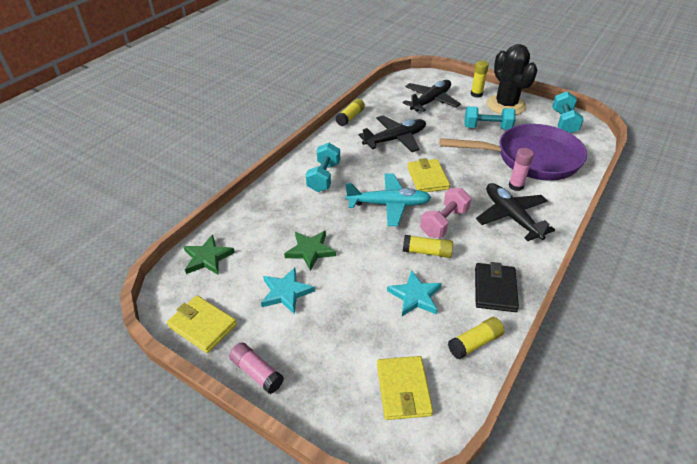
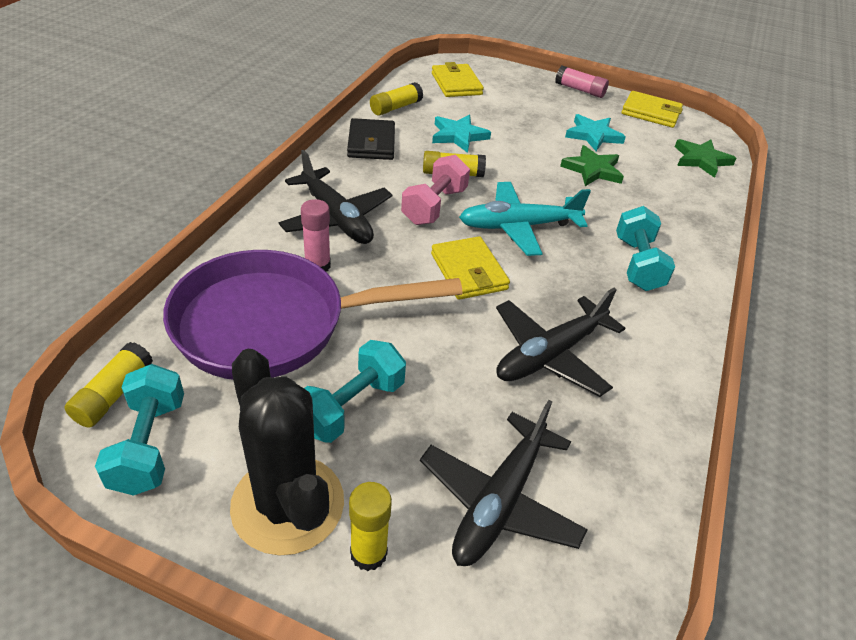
camera: 165 degrees right, 0 degrees up
(350, 117) = (674, 414): yellow glue stick -> yellow glue stick (113, 394)
(487, 128) = (351, 406): turquoise dumbbell -> turquoise dumbbell turned 45 degrees counterclockwise

